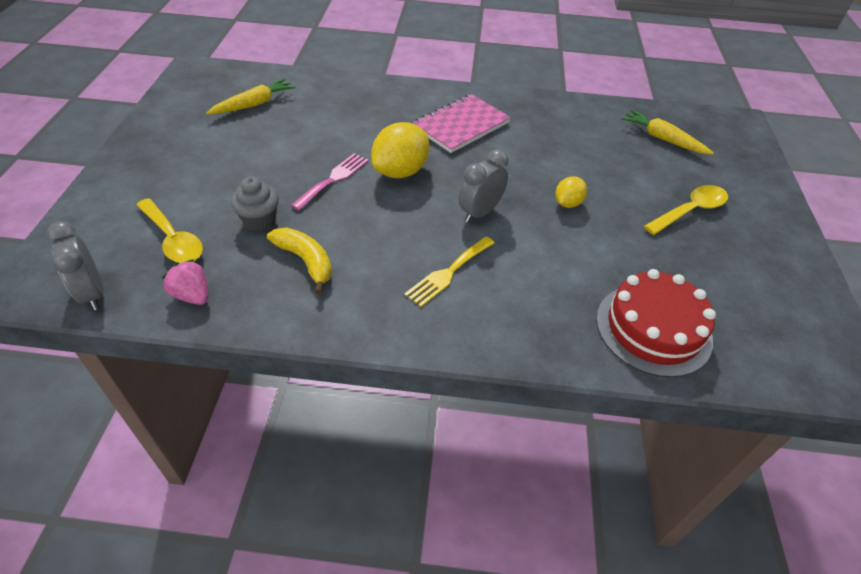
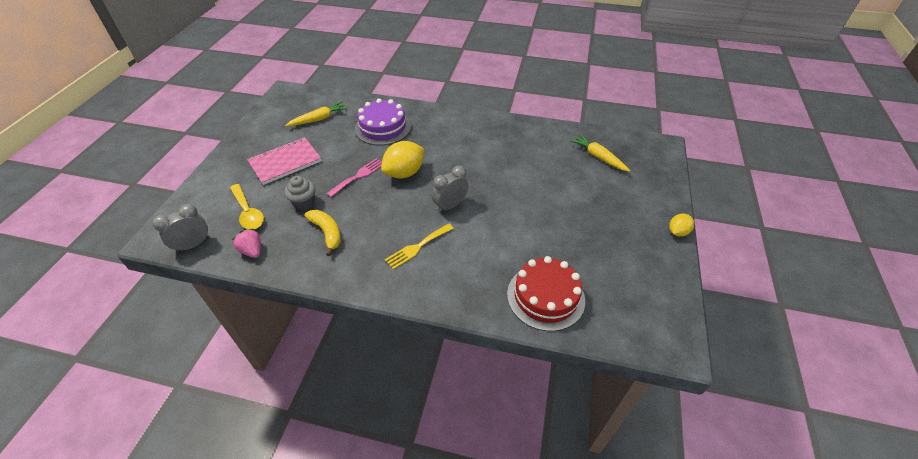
camera: 10 degrees right, 0 degrees up
(92, 293) = (193, 245): grey clock -> grey clock turned 75 degrees clockwise
(352, 112) = (383, 127): none -> purple cake
(461, 125) = (455, 140): pink notebook -> pink notebook (285, 162)
(567, 203) = (513, 202): yellow lemon -> yellow lemon (677, 232)
(690, 211) = (600, 213): yellow spoon -> none

